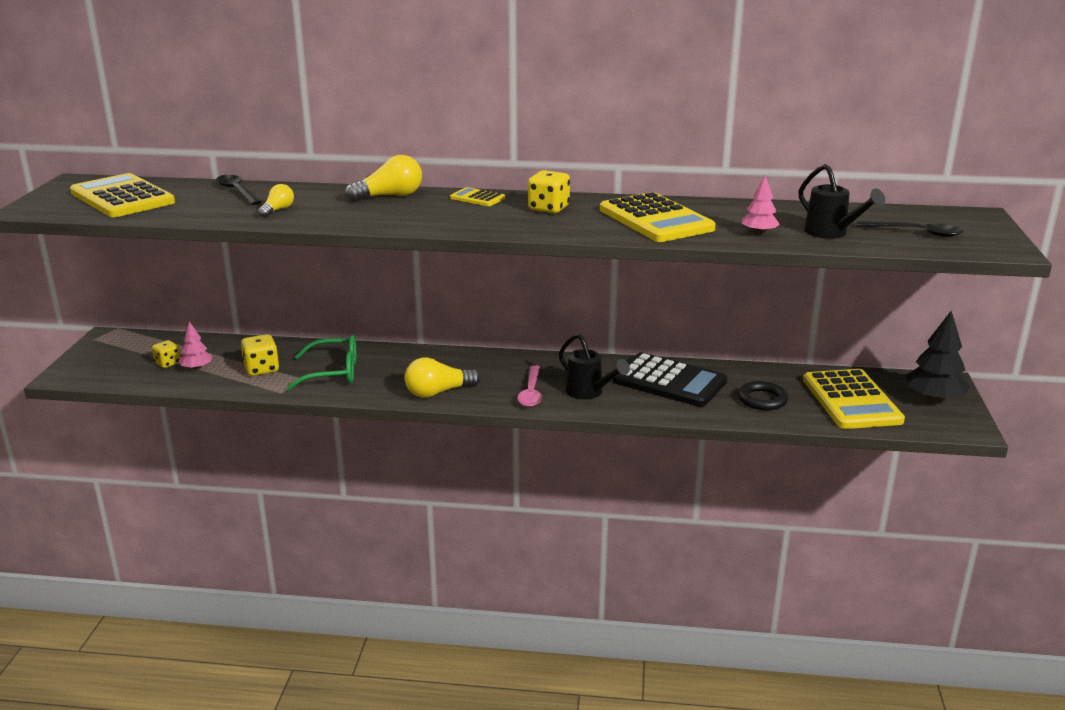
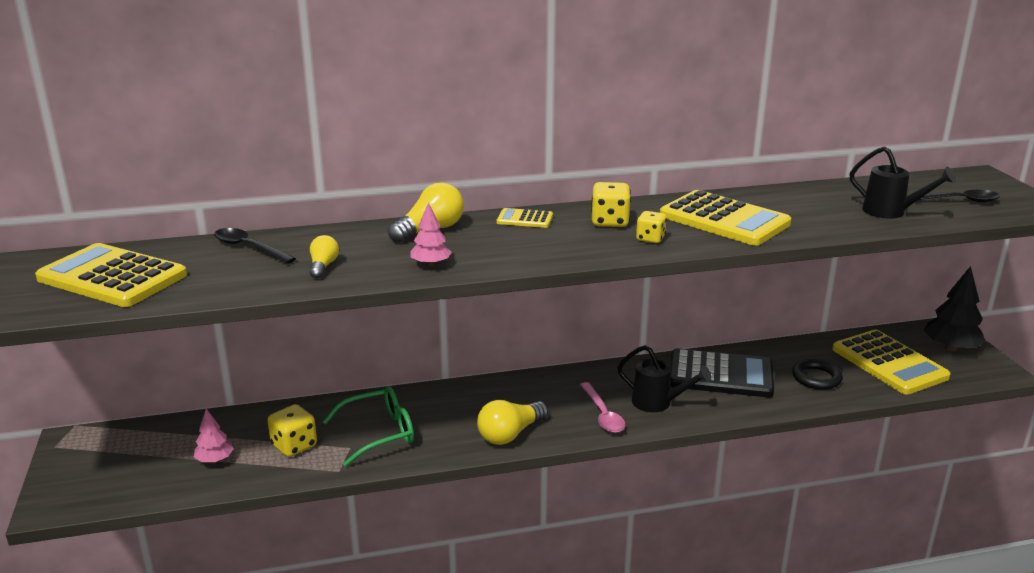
camera: 20 degrees left, 0 degrees up
(167, 363) = (174, 461): yellow dice -> yellow dice (650, 239)
(759, 233) = (831, 221): pink tree -> pink tree (431, 264)

